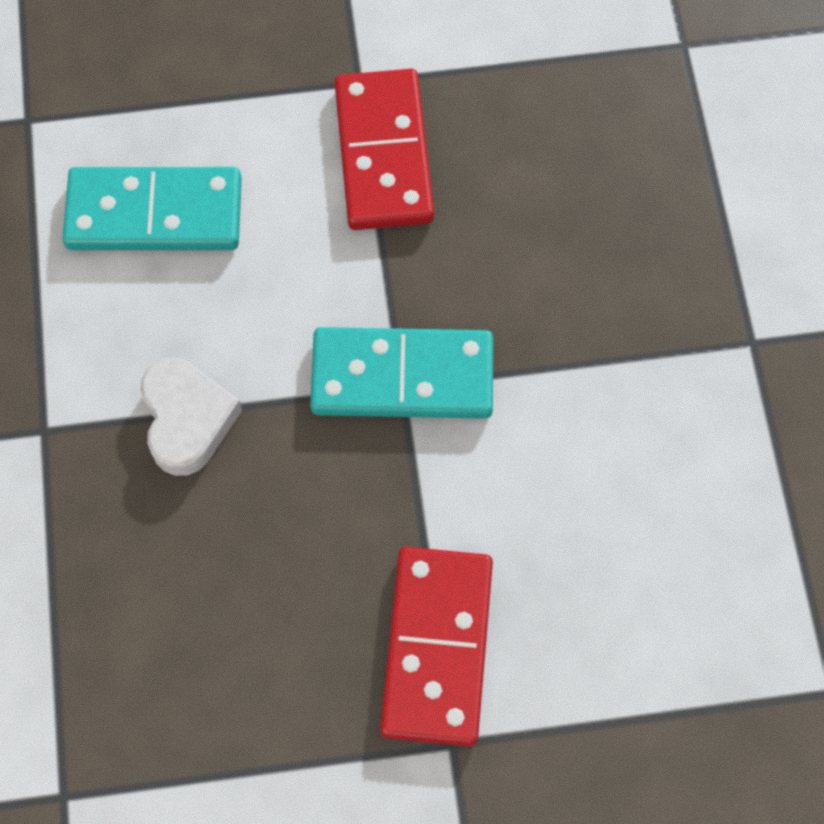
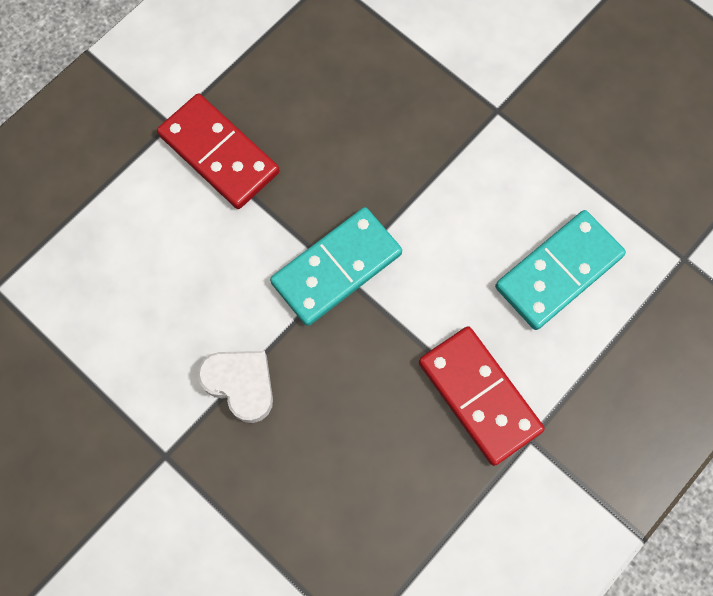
camera: 40 degrees left, 5 degrees up
(154, 214) = (119, 285): turquoise domino -> turquoise domino (558, 272)

